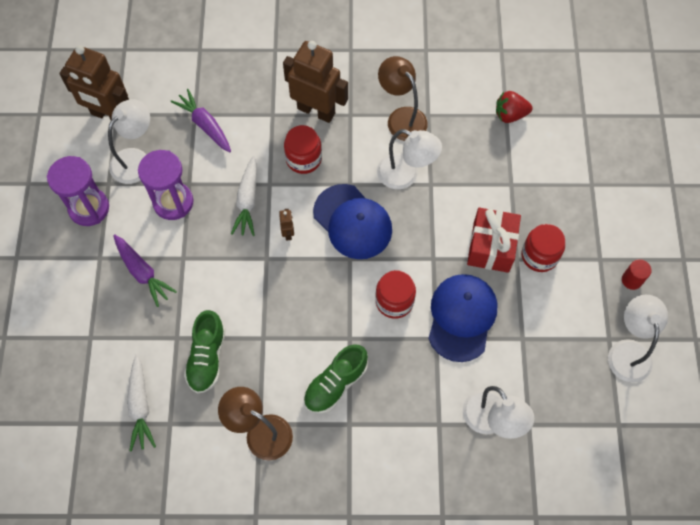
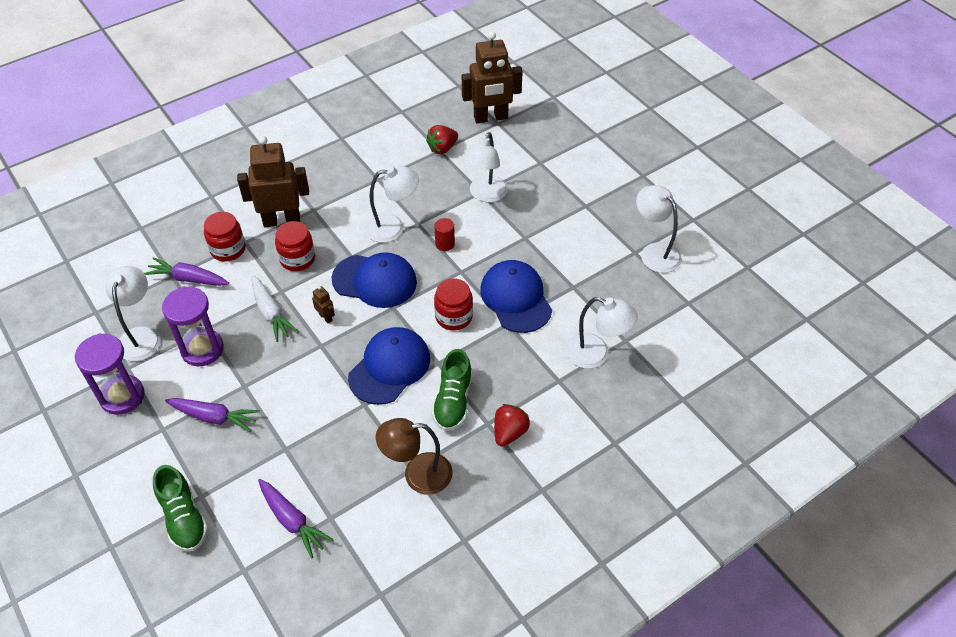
camera: 35 degrees left, 15 degrees down
(109, 116) = (89, 316): brown robot -> brown robot (491, 118)
(140, 406) = (292, 521): white carrot -> purple carrot
(207, 357) = (325, 447): green shoe -> green shoe (184, 518)
(306, 316) = (389, 367): none -> blue cap
(361, 445) = (509, 432): none -> red strawberry
(401, 117) = (358, 191): brown lamp -> none
(491, 247) = (499, 240): red gift -> none
(513, 190) = (485, 195): none -> white lamp
(539, 255) = (540, 226): red jar -> red jar (228, 249)
(631, 280) = (619, 207): red cylinder -> red cylinder (445, 244)

